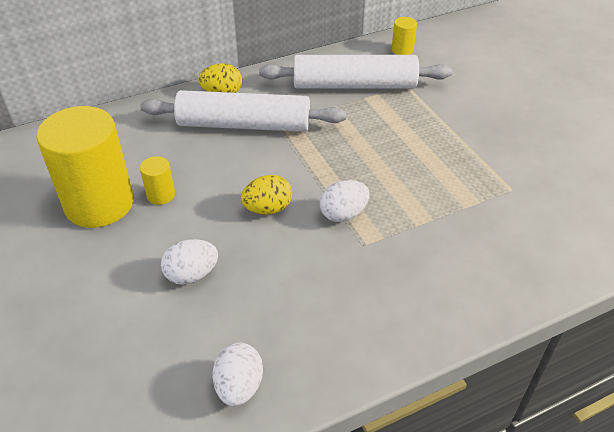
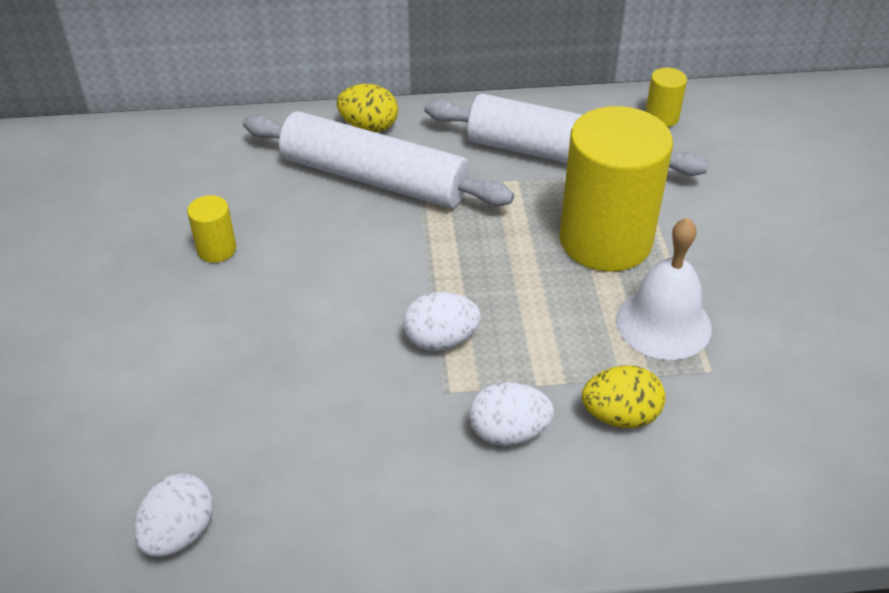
camera: 20 degrees right, 0 degrees up
(99, 204) = (136, 241): yellow cylinder -> yellow cylinder (605, 240)
(192, 275) = (199, 367): white egg -> white egg (508, 432)
(268, 209) = (343, 305): yellow egg -> yellow egg (620, 416)
(470, 169) = (663, 323): none -> white bell

